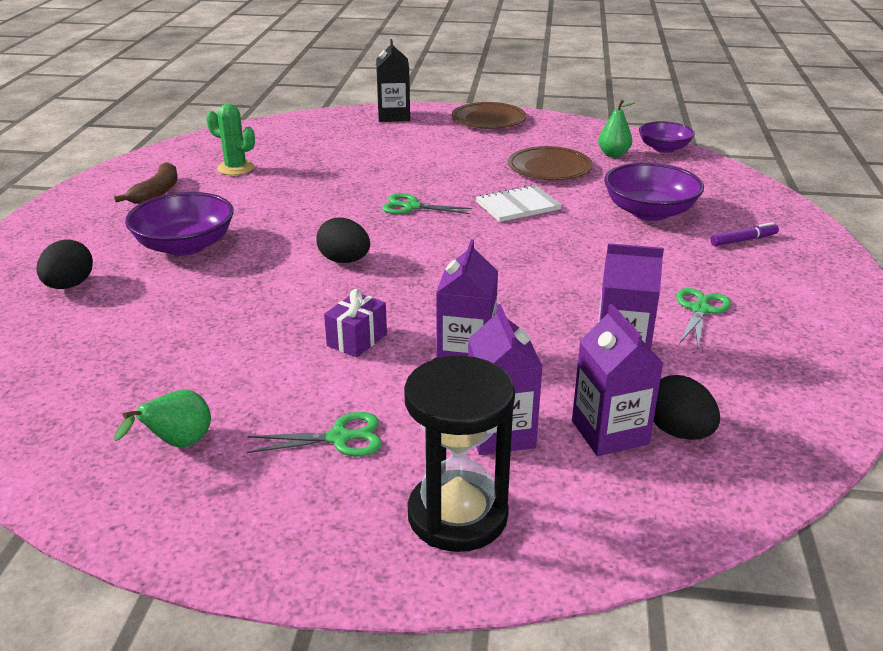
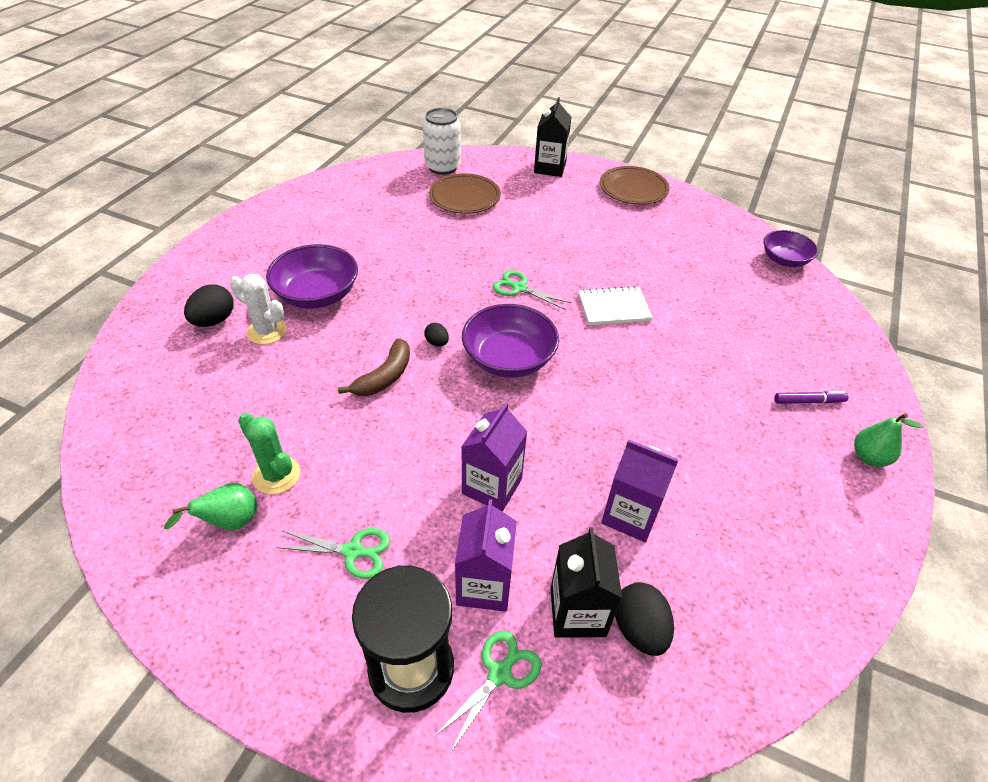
camera: 15 degrees right, 15 degrees up
(140, 283) = (266, 331): none -> white cactus
(157, 192) = (318, 225): brown banana -> brown banana (385, 377)
(236, 168) = (391, 208): green cactus -> green cactus (276, 475)
(277, 130) = (442, 167): none -> white can
(344, 261) = (437, 343): black egg -> black egg, size x0.56
(357, 340) = (410, 441): purple gift -> none
(549, 168) = (663, 264): brown plate -> brown plate (464, 197)
(610, 432) = (577, 612): purple carton -> black carton
(613, 154) = (731, 258): green pear -> green pear (869, 457)
(649, 212) = (733, 343): purple bowl -> purple bowl (508, 359)
(700, 309) = (726, 482): green scissors -> green scissors (500, 673)

